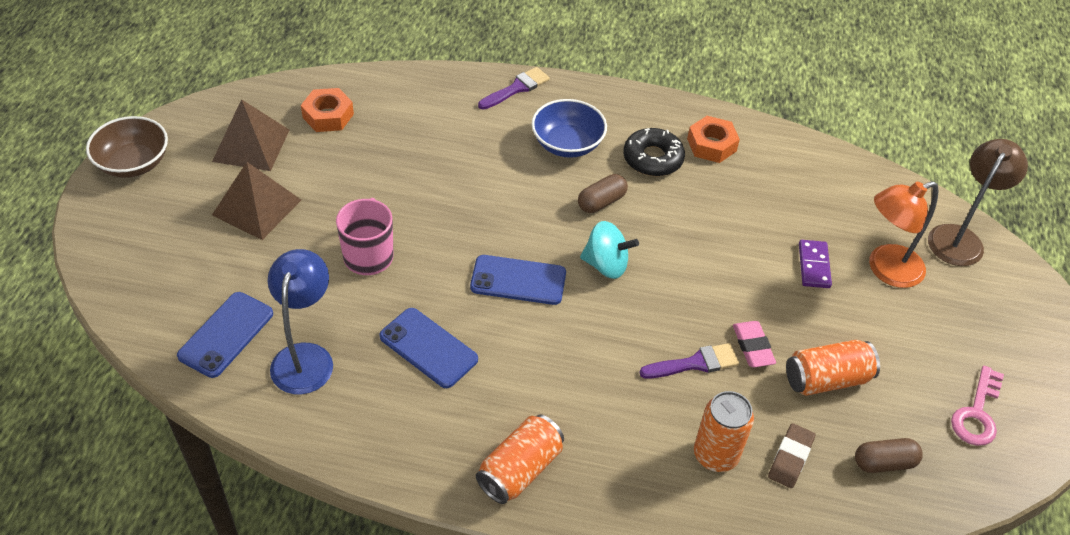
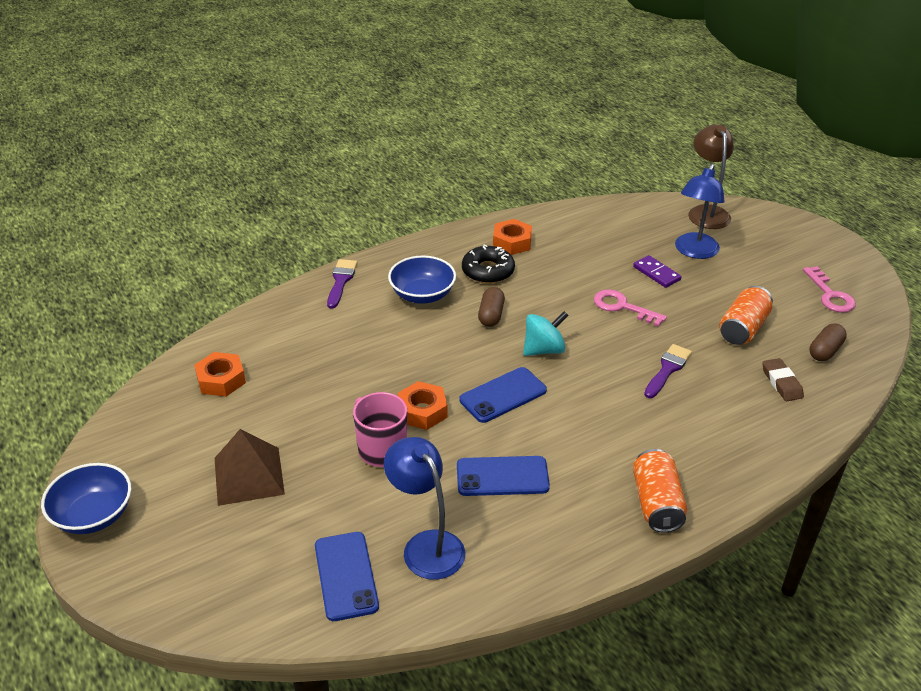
camera: 40 degrees left, 10 degrees down
(133, 163) = (93, 515): brown bowl -> blue bowl
(251, 145) = (183, 438): brown pyramid -> none
(438, 247) = (422, 411): none -> orange nut
(715, 455) = (745, 410): orange can -> none
(733, 275) = (622, 307): none -> pink key
(753, 347) = (684, 338): pink eraser -> none
(886, 270) = (694, 252): orange lamp -> blue lamp

